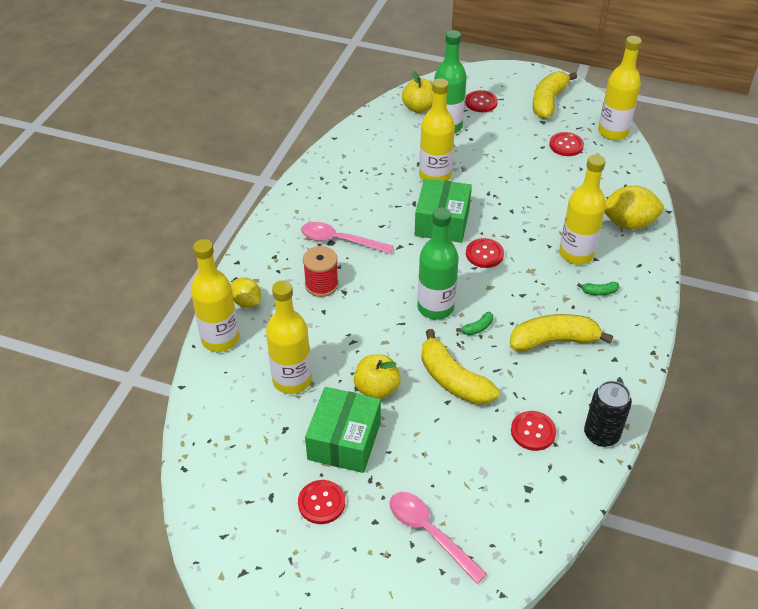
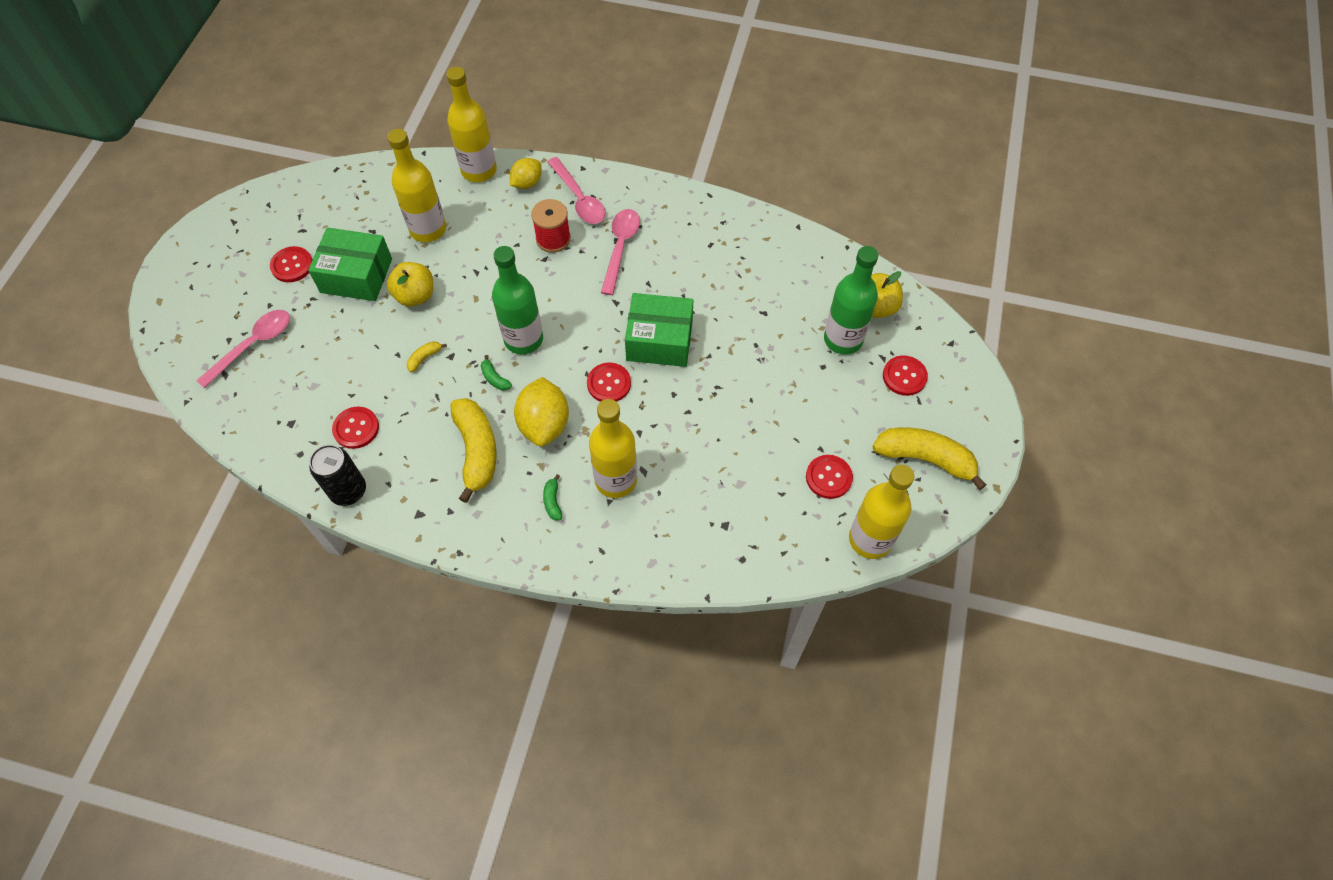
camera: 85 degrees right, 15 degrees up
(276, 265) = (579, 199): none -> pink spoon
(435, 176) = (741, 330): yellow bottle -> none
(453, 380) = (424, 358): yellow banana -> yellow banana, size x0.43
(628, 223) = (677, 544): yellow lemon -> yellow lemon (544, 424)

